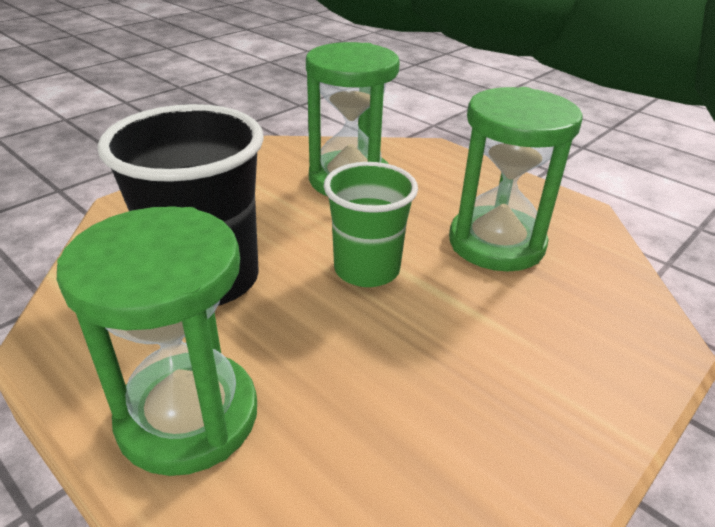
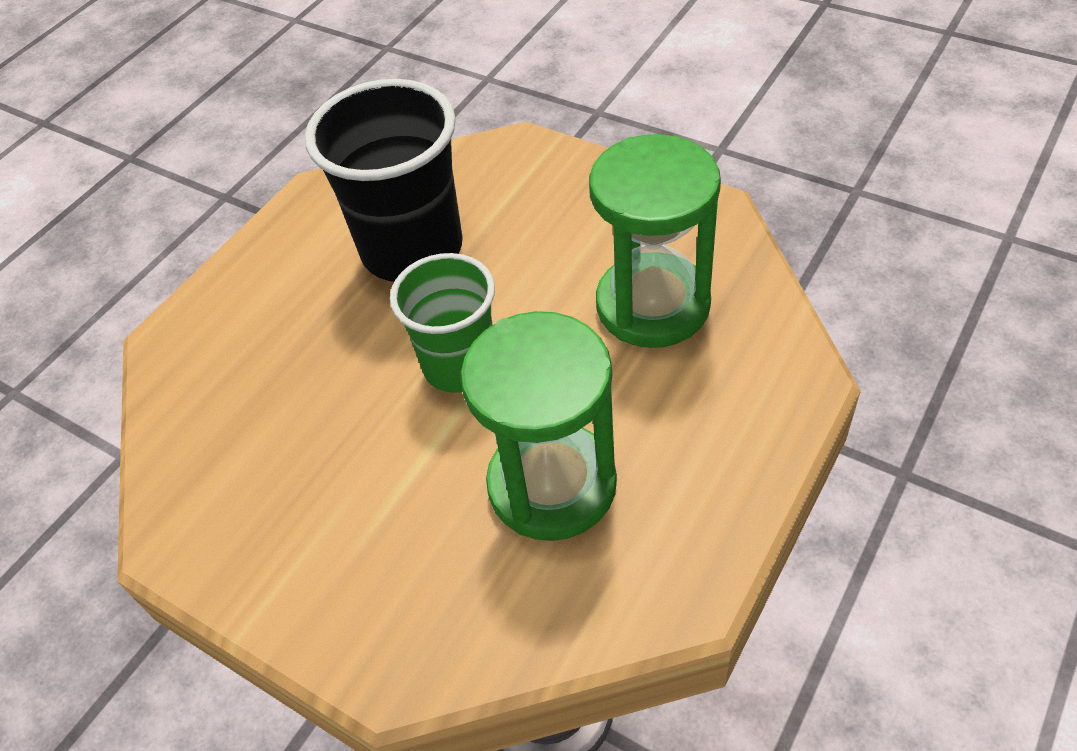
camera: 85 degrees right, 15 degrees up
(188, 416) = (248, 300): green hourglass -> none

